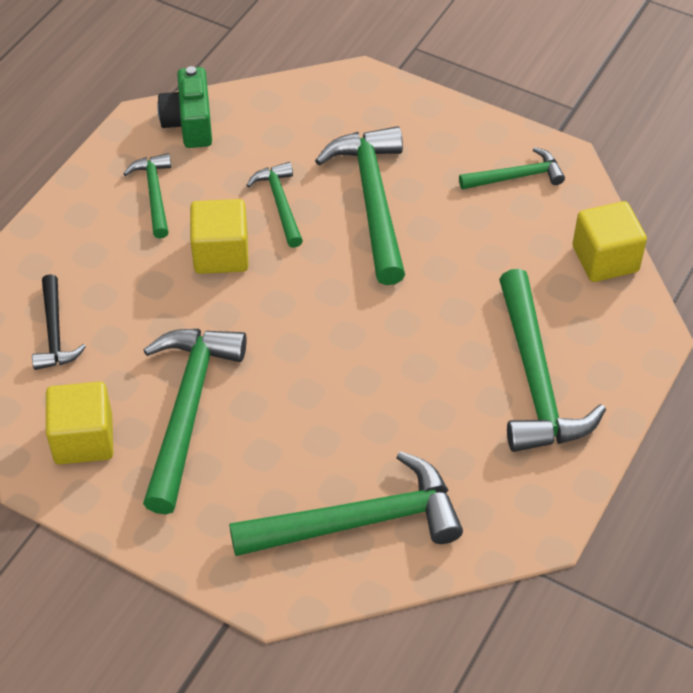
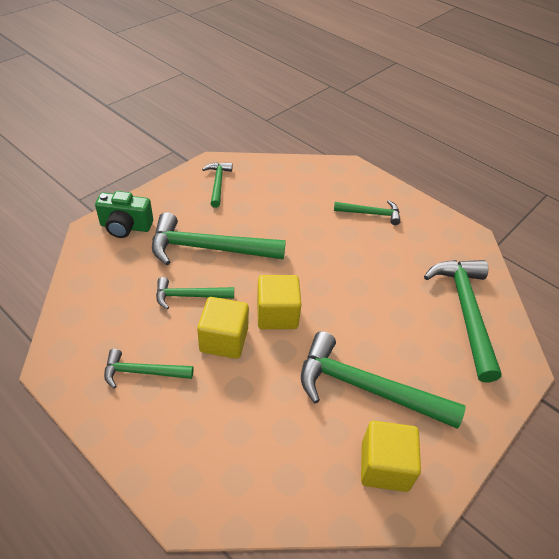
camera: 80 degrees left, 5 degrees down
(54, 333) = (268, 473): black hammer -> none
(189, 124) = (77, 334): green camera -> green camera (125, 227)
(535, 379) = (371, 214): green hammer -> green hammer, size x0.54
(605, 259) = (293, 168): yellow cube -> yellow cube (277, 314)

